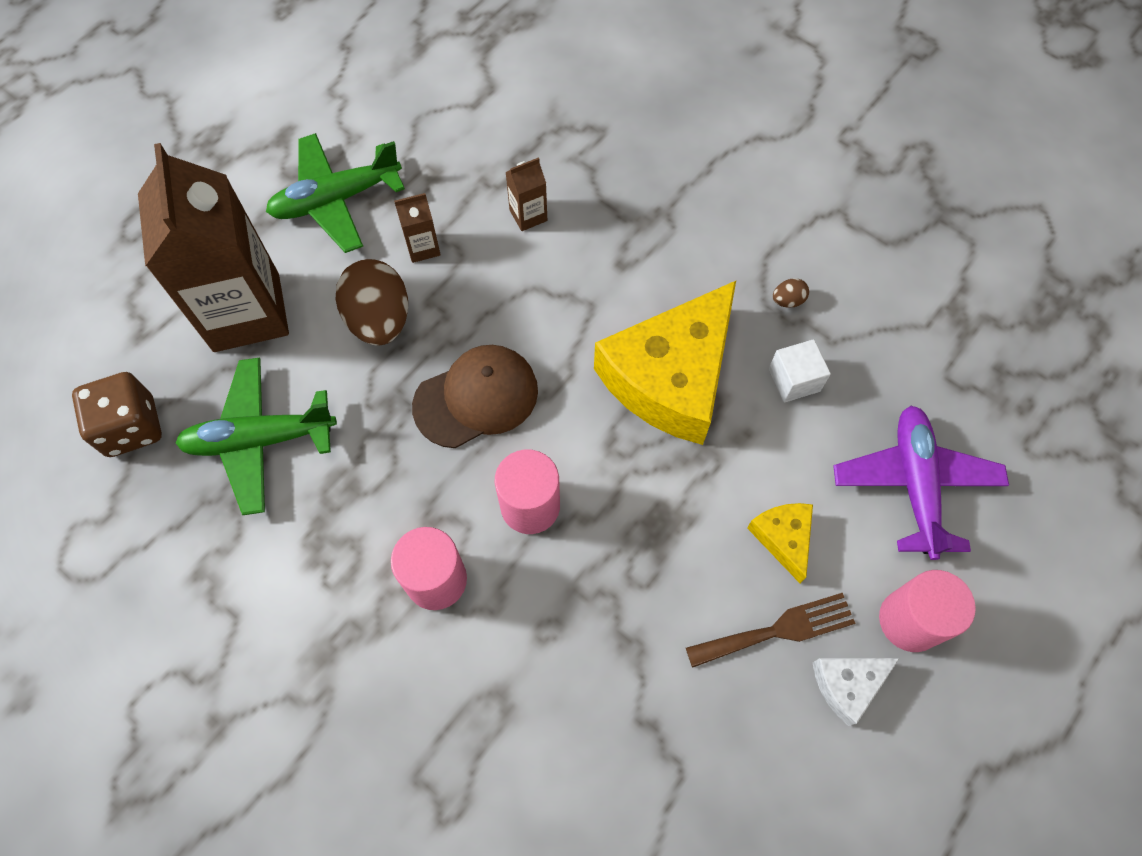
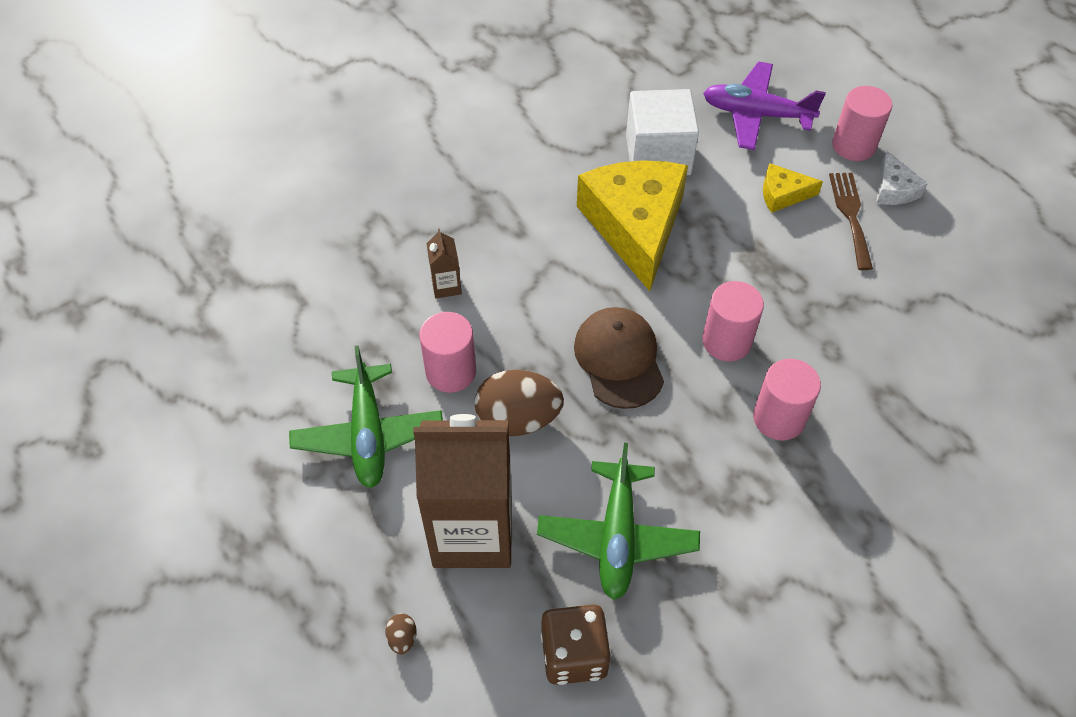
camera: 75 degrees left, 10 degrees down
(423, 247) = (451, 371): brown carton -> pink cylinder
(671, 377) = (635, 226): yellow cheese -> yellow cheese turned 150 degrees counterclockwise
(787, 300) = (589, 140): brown egg -> brown egg (402, 638)
(794, 380) = (658, 155): white cube -> white cube, size x1.89

